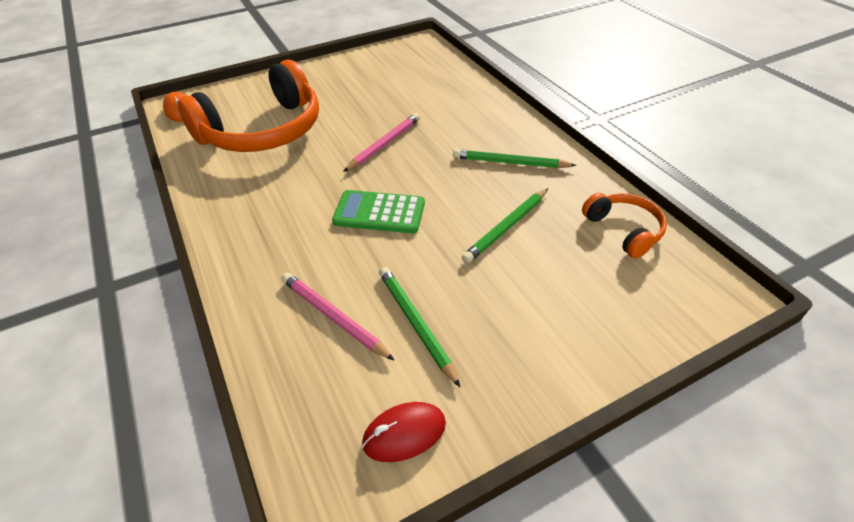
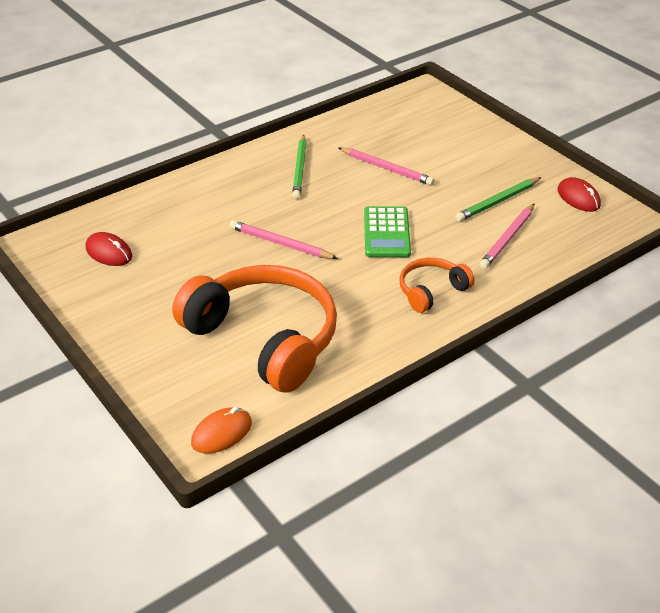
camera: 100 degrees left, 5 degrees down
(400, 67) = (109, 252): none -> red mouse
(506, 227) = (387, 169): green pencil -> pink pencil
(623, 230) = (375, 120): orange headphones -> orange headphones (432, 291)

